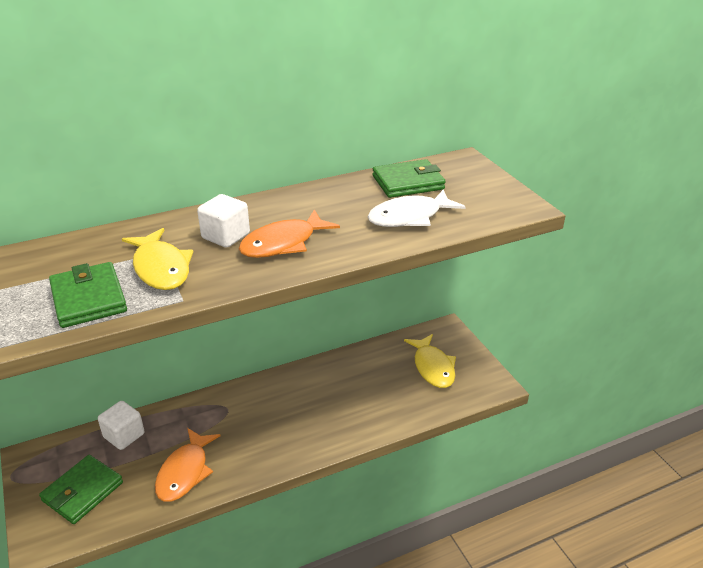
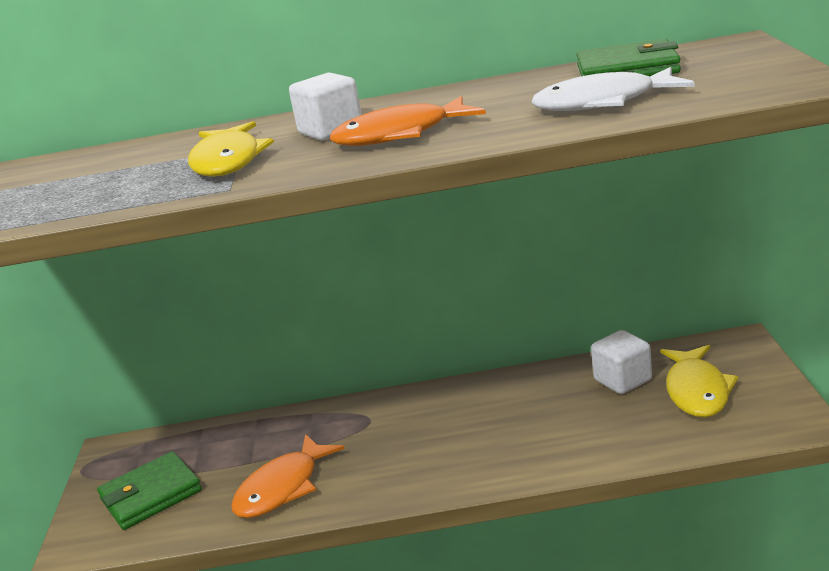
camera: 25 degrees right, 10 degrees down
(88, 299) = (123, 189): green wallet -> none
(124, 435) = (227, 438): white cube -> white cube (622, 380)

